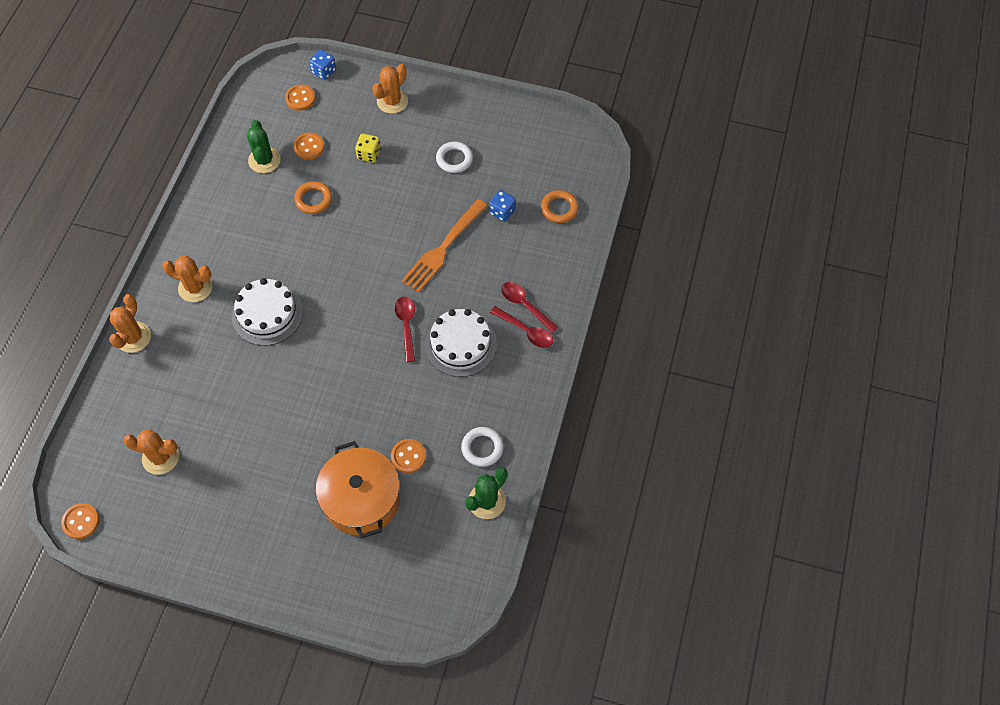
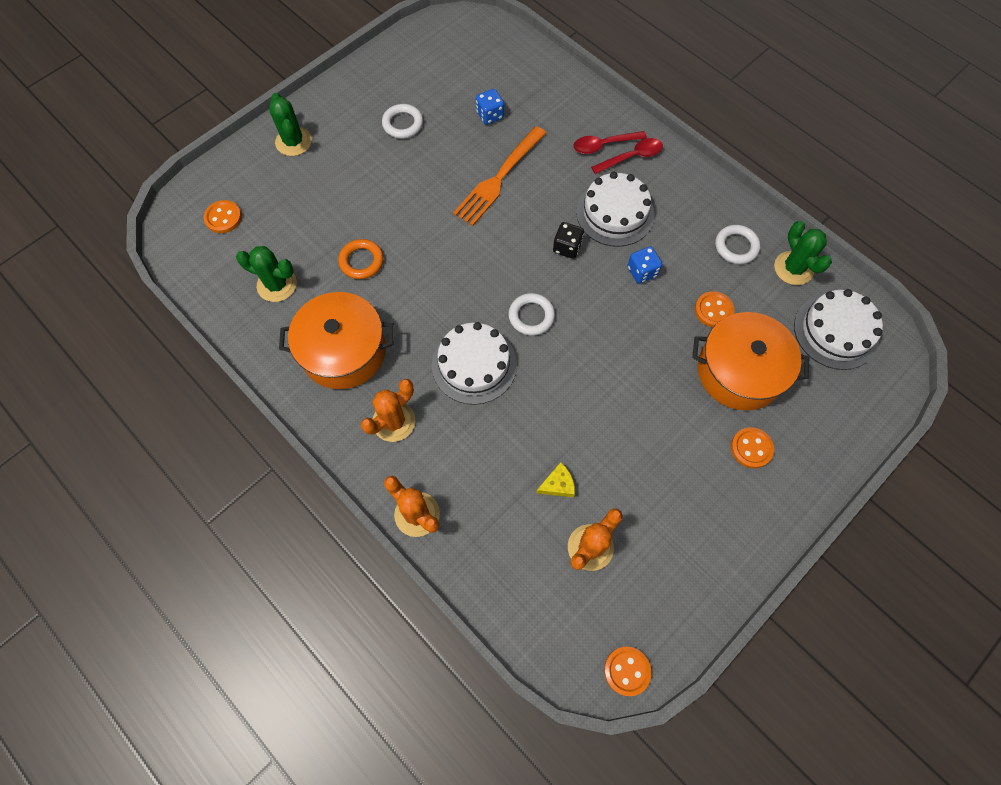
camera: 60 degrees left, 5 degrees up
(199, 414) = (558, 484): none -> yellow cheese
(234, 228) = (343, 351): none -> orange pot
(309, 147) = (292, 237): orange button -> orange button (751, 448)
(324, 71) = (206, 182): blue dice -> blue dice (642, 272)
(329, 331) = (531, 316): none -> white ring
(369, 154) = (343, 189): yellow dice -> none
(392, 101) = (293, 142): orange cactus -> green cactus
(406, 326) = (567, 247): red spoon -> black dice
(442, 558) = (836, 331): none -> white cake
(443, 248) = (499, 179): orange fork -> orange fork turned 60 degrees clockwise
(559, 208) = (517, 73): orange ring -> none

